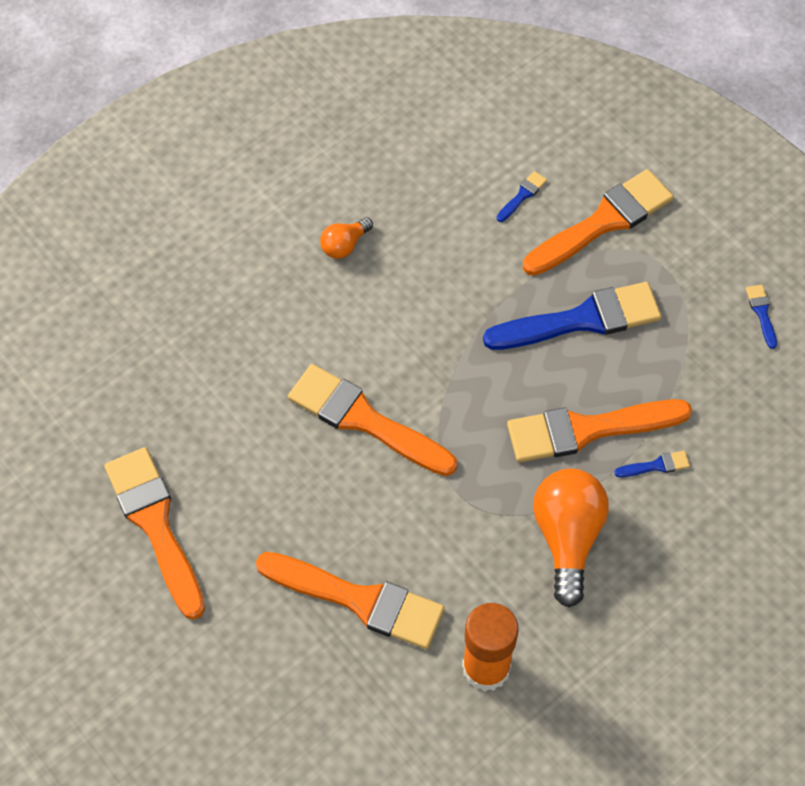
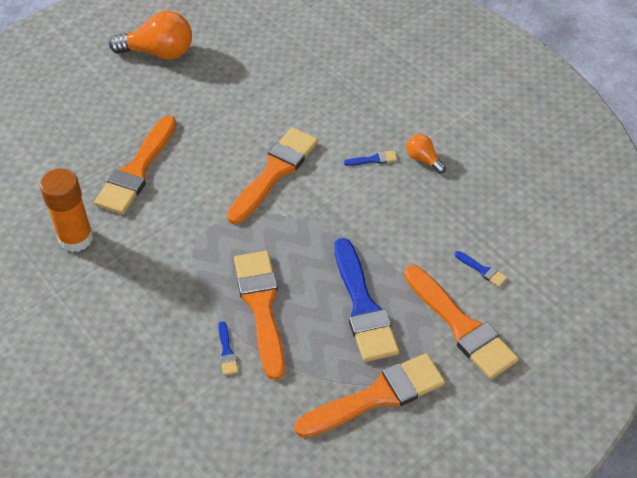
camera: 90 degrees right, 10 degrees down
(155, 524) = (203, 71): orange brush -> orange brush (377, 396)
(567, 538) = (170, 289): orange light bulb -> orange light bulb (159, 52)
(761, 313) = (374, 444): blue brush -> blue brush (374, 159)

